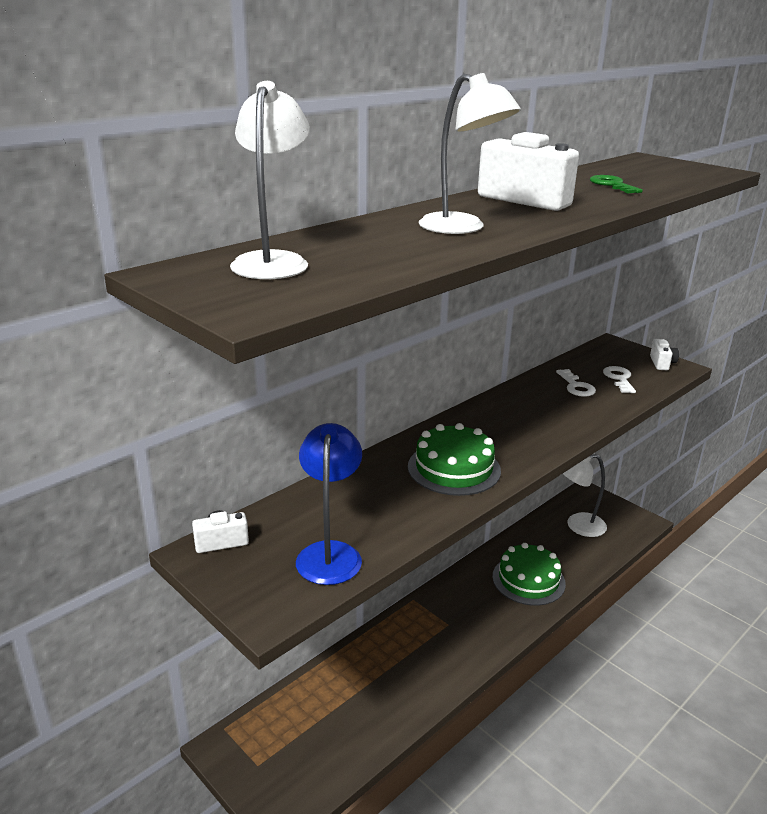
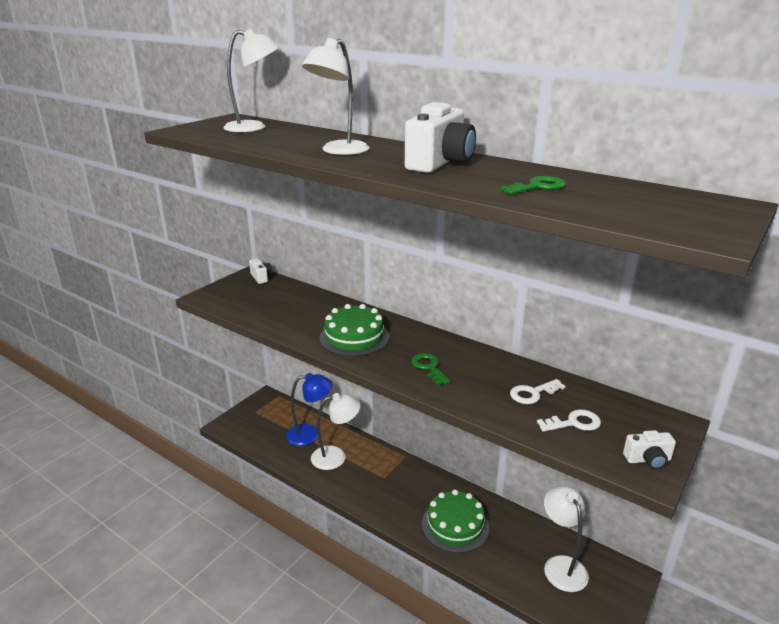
camera: 80 degrees right, 0 degrees up
(330, 553) = (252, 306): blue lamp -> blue lamp (310, 434)
(399, 666) = (336, 456): none -> white lamp
(529, 429) = (429, 367): none -> green key

